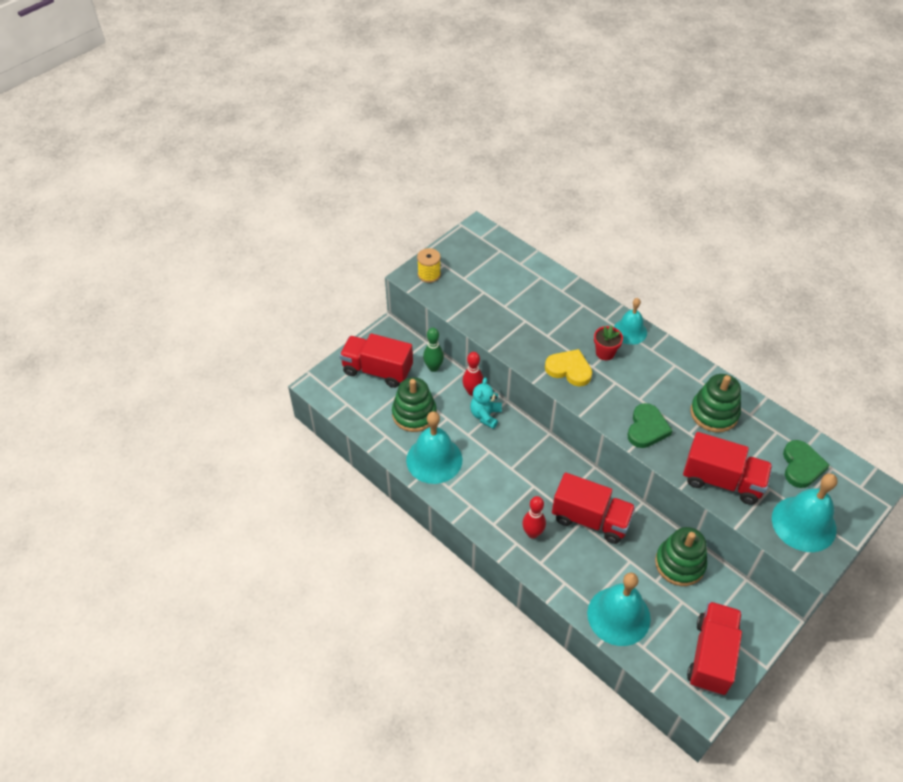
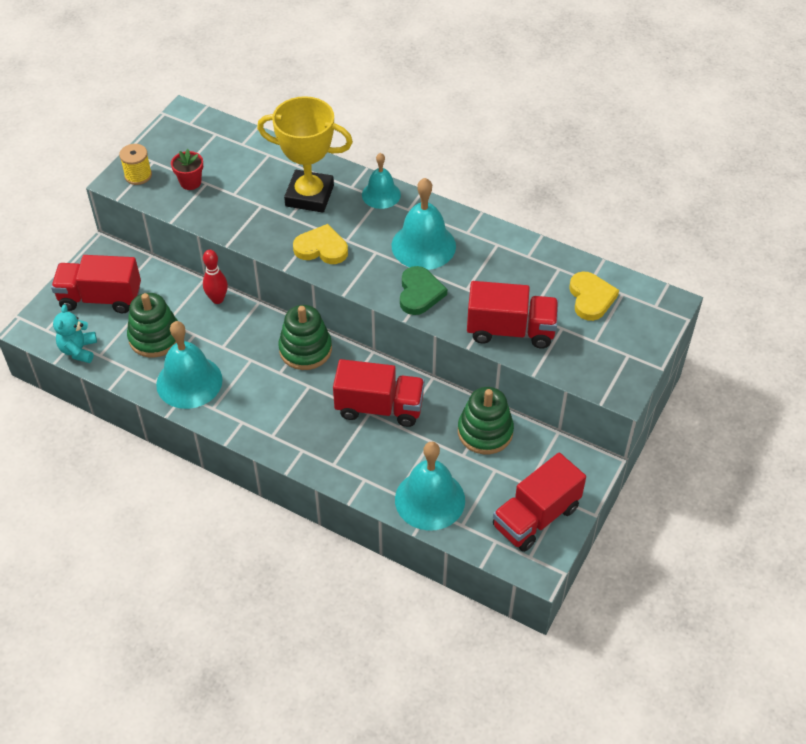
camera: 15 degrees left, 0 degrees up
(433, 368) = (166, 282): green bowling pin -> none
(485, 415) = (238, 322): turquoise teddy bear -> turquoise teddy bear (78, 350)
(532, 533) = (318, 436): red bowling pin -> none
(568, 320) = (309, 196): none -> yellow trophy
(605, 353) = (358, 223): red flower pot -> red flower pot (190, 182)
(711, 656) = (536, 517): red truck -> red truck turned 135 degrees counterclockwise
(714, 413) = (489, 263): green stacking toy -> green stacking toy (305, 349)
(801, 466) = (591, 298): green heart -> yellow heart
(803, 523) = (603, 355): turquoise bell -> turquoise bell (423, 245)

